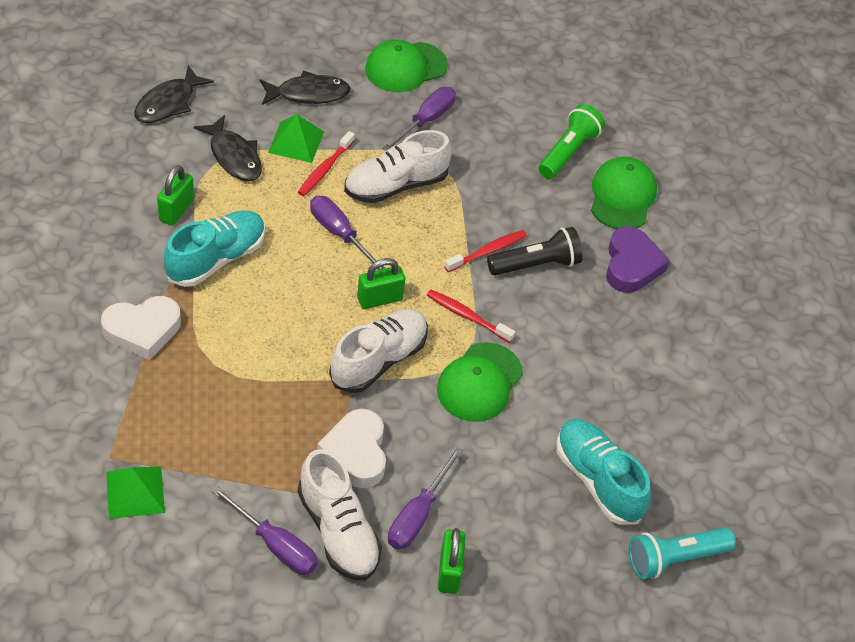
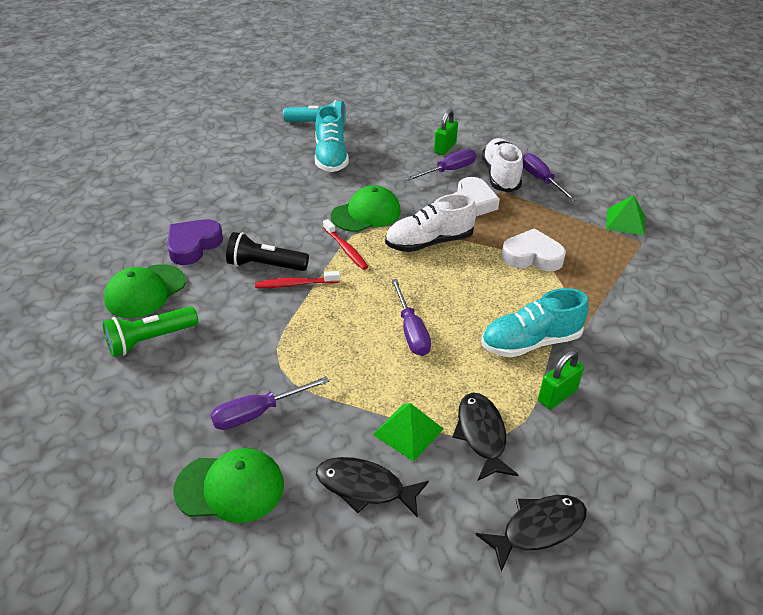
camera: 150 degrees left, 10 degrees down
(142, 330) = (607, 307): white heart -> white heart (532, 256)
(325, 169) = (393, 393): red toothbrush -> none
(380, 299) = (405, 277): green padlock -> none
(395, 185) = (335, 357): white shoe -> none

